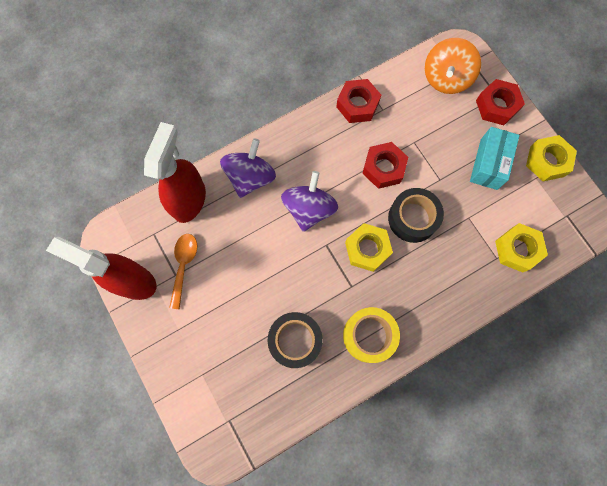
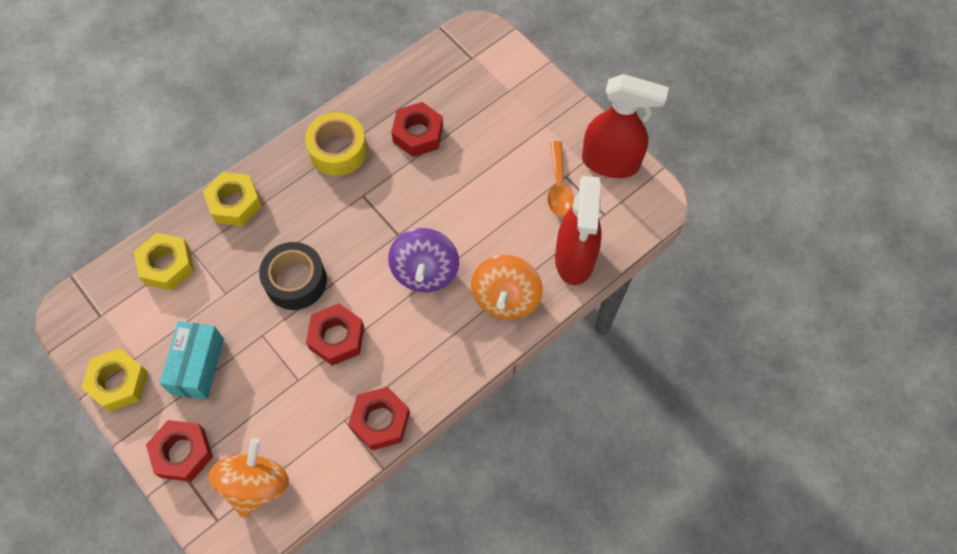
camera: 170 degrees right, 10 degrees down
(250, 177) = (506, 298): purple spinning top -> orange spinning top
(295, 340) = (418, 134): black tape -> red nut
(367, 249) = (348, 237): yellow nut -> yellow nut (235, 203)

